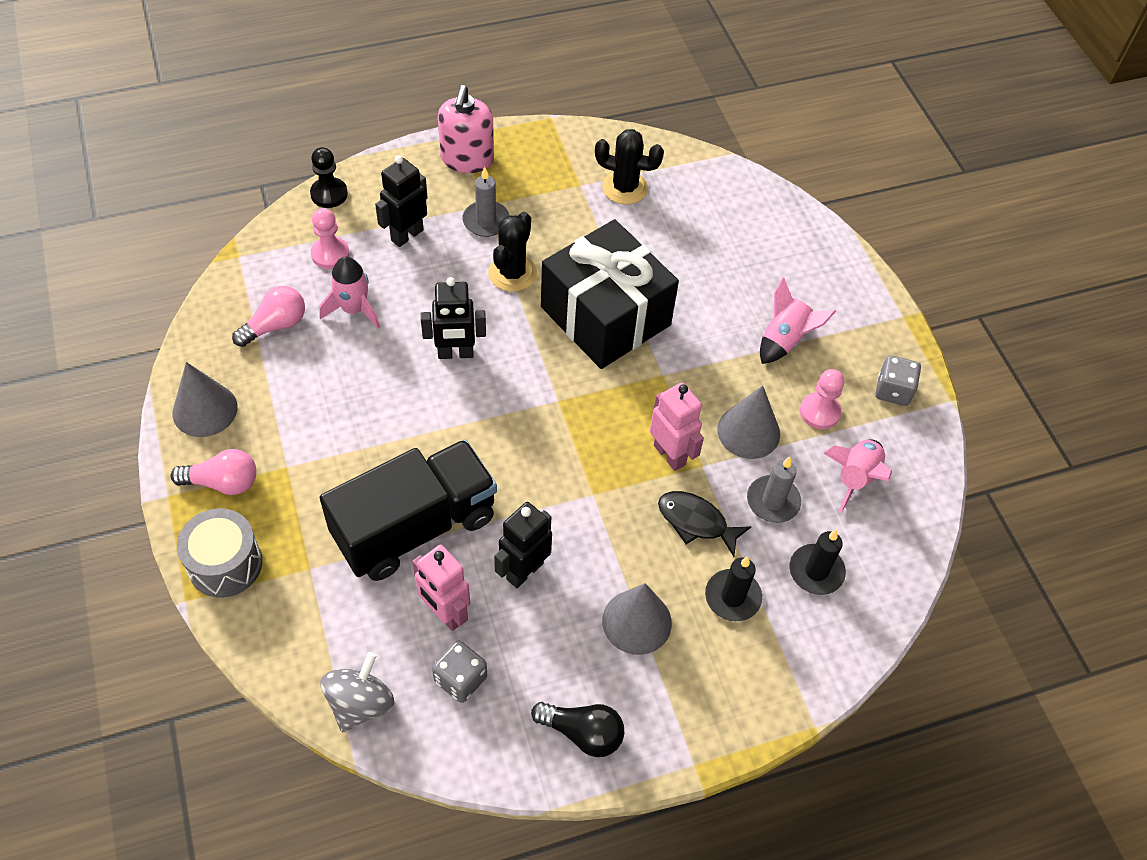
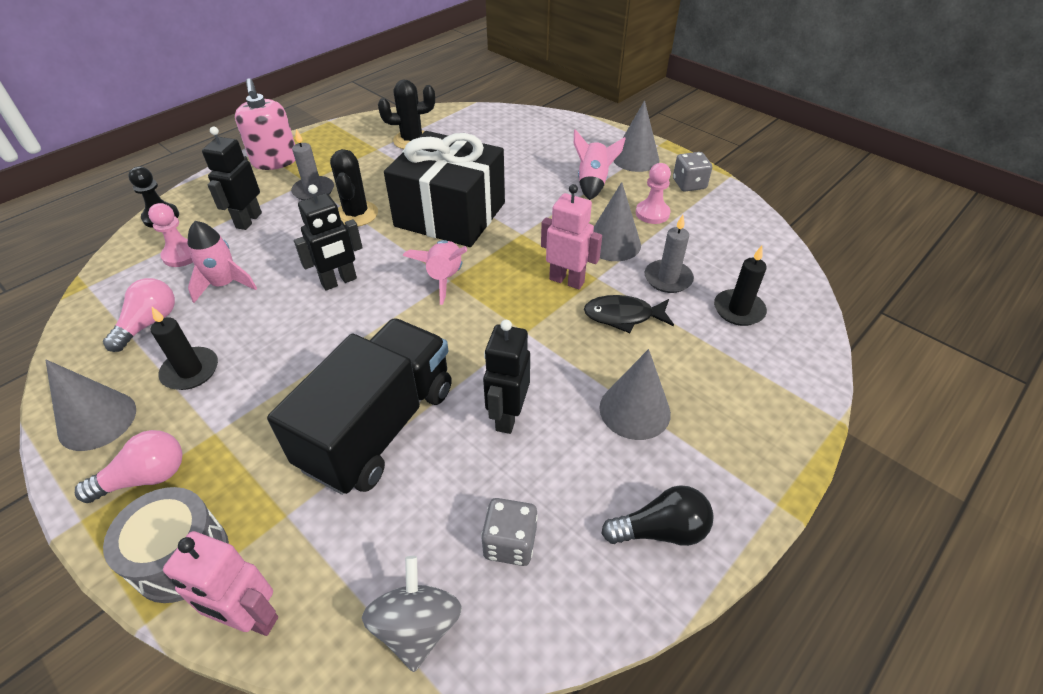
camera: 25 degrees left, 10 degrees down
(445, 613) = (455, 489): pink robot -> pink robot (250, 619)
(732, 597) = (694, 355): black candle -> black candle (190, 371)
(855, 478) = (711, 241): pink rocket -> pink rocket (444, 278)
(859, 325) = (635, 158): none -> grey cone

